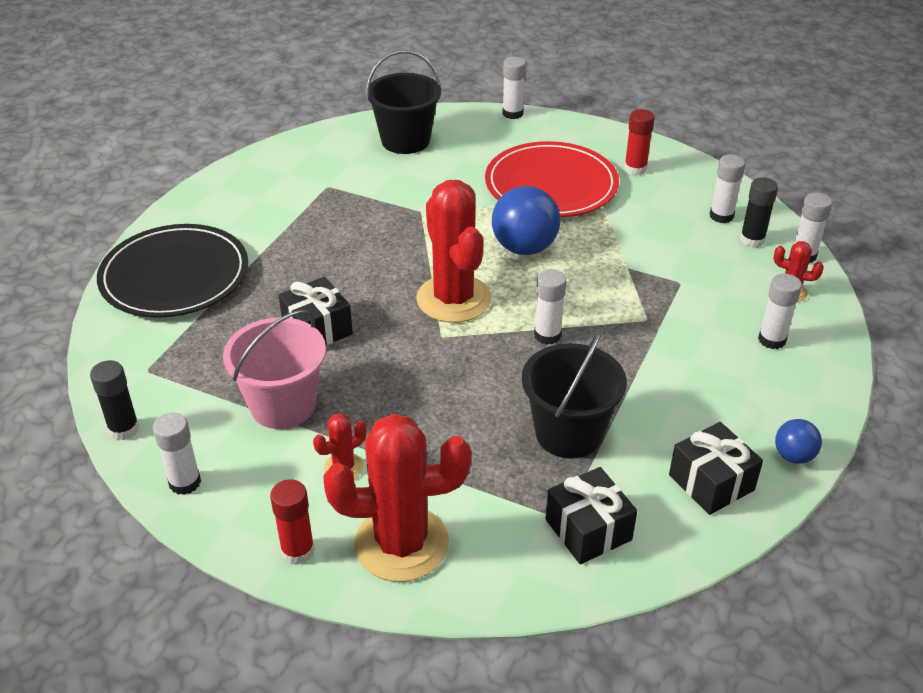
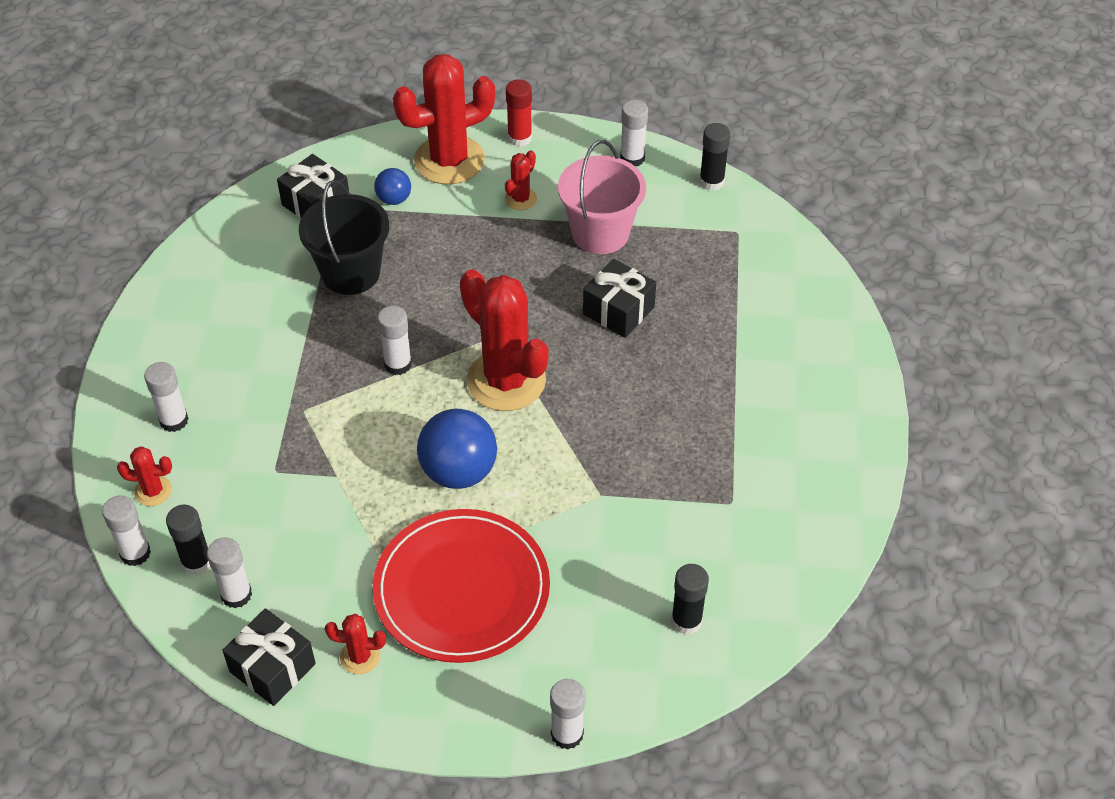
camera: 160 degrees right, 10 degrees up
(175, 276) = (797, 330): black plate -> none
(405, 140) = (686, 621): black bucket -> black glue stick
(635, 169) = (360, 657): red glue stick -> red cactus
(711, 482) = (225, 263): black gift -> black gift (272, 668)
(793, 456) = (156, 303): blue ball -> blue ball (394, 199)

